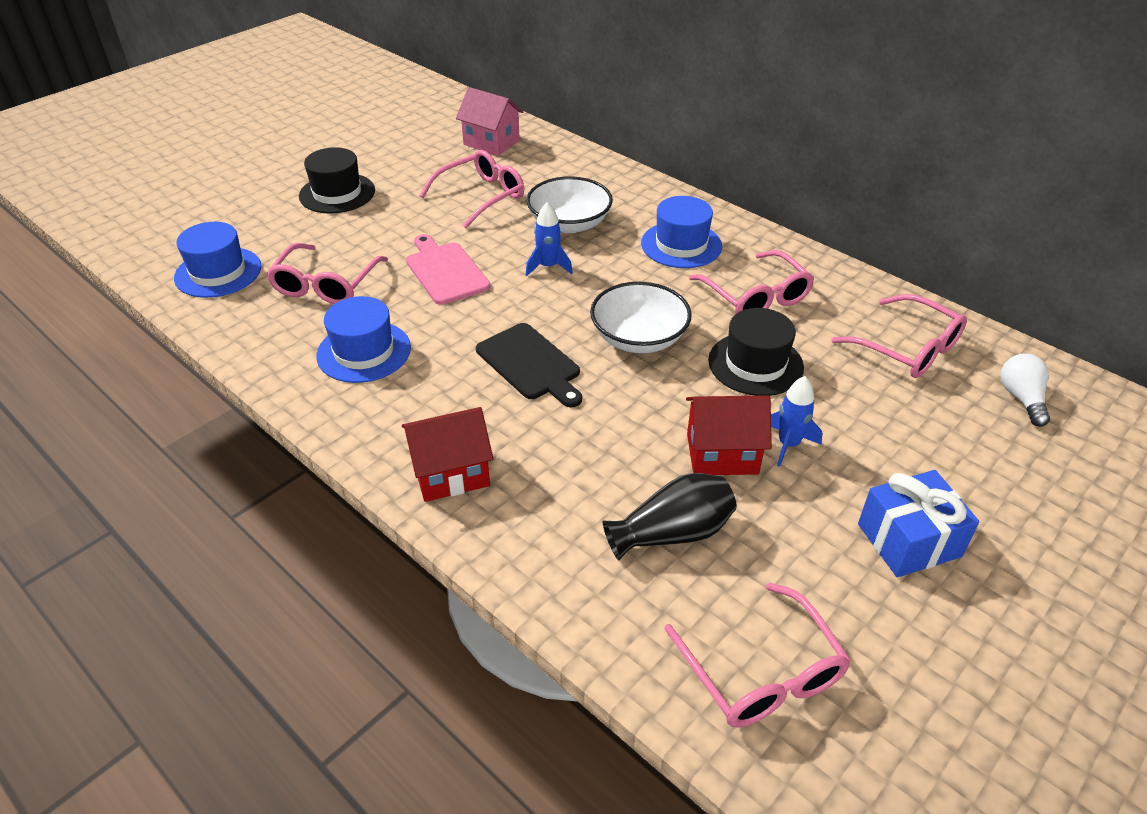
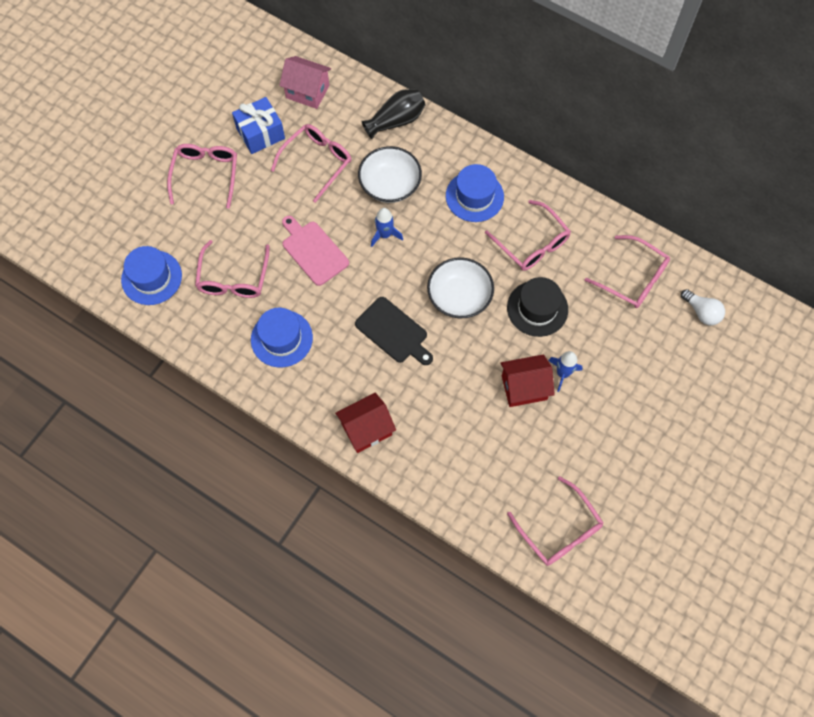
camera: 10 degrees left, 25 degrees up
(337, 193) = (206, 175): black hat -> pink glasses
(672, 533) = (502, 450): black vase -> black vase (396, 121)
(908, 540) = (633, 433): blue gift -> blue gift (260, 133)
(1021, 398) = (701, 312): white light bulb -> white light bulb turned 150 degrees clockwise

